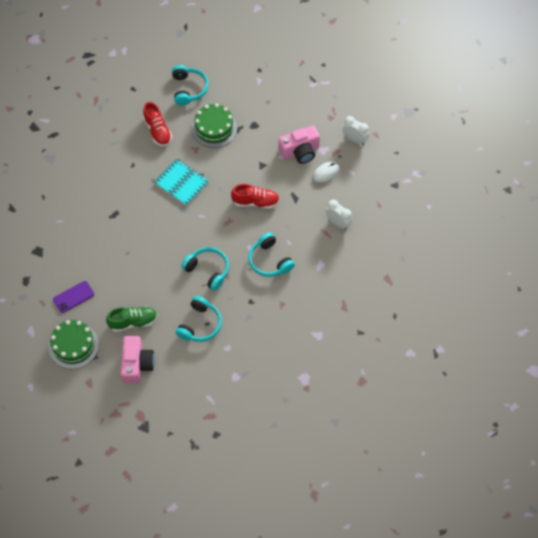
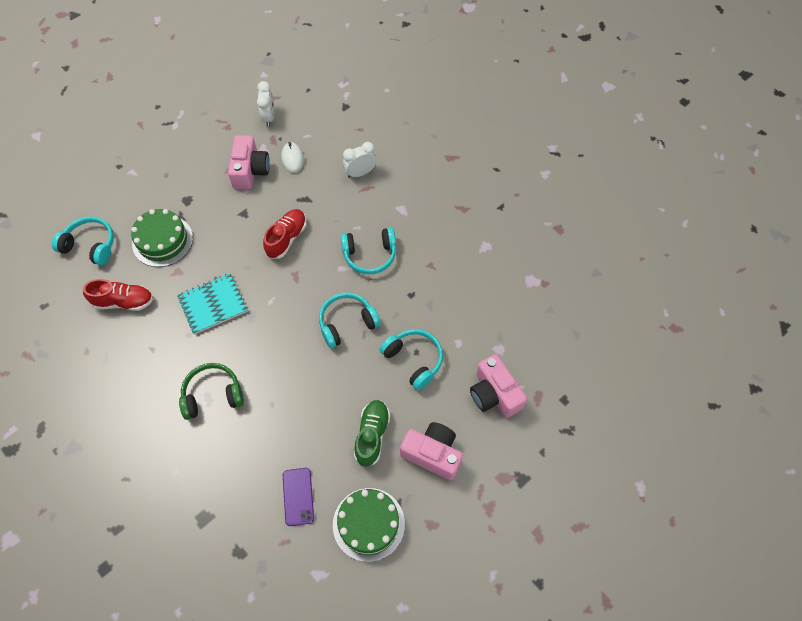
camera: 65 degrees left, 0 degrees up
(117, 215) = (212, 395): none -> green headphones
(198, 386) = (494, 394): none -> pink camera
(354, 139) = (269, 117): white clock -> white clock turned 120 degrees clockwise

